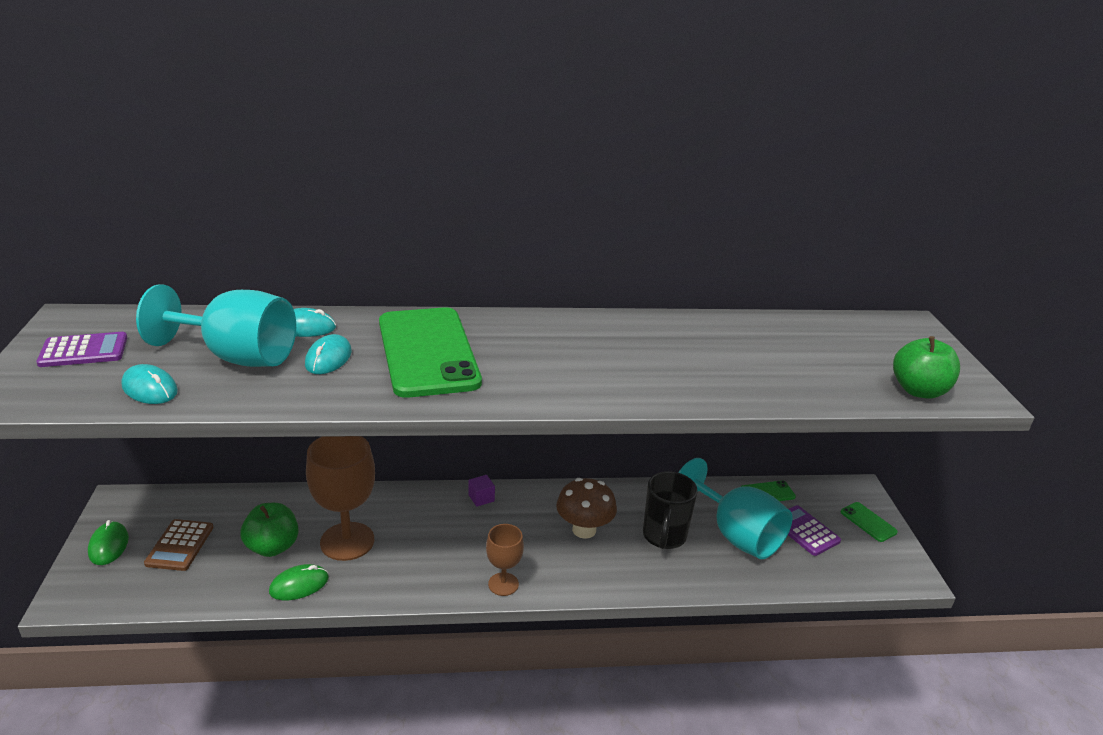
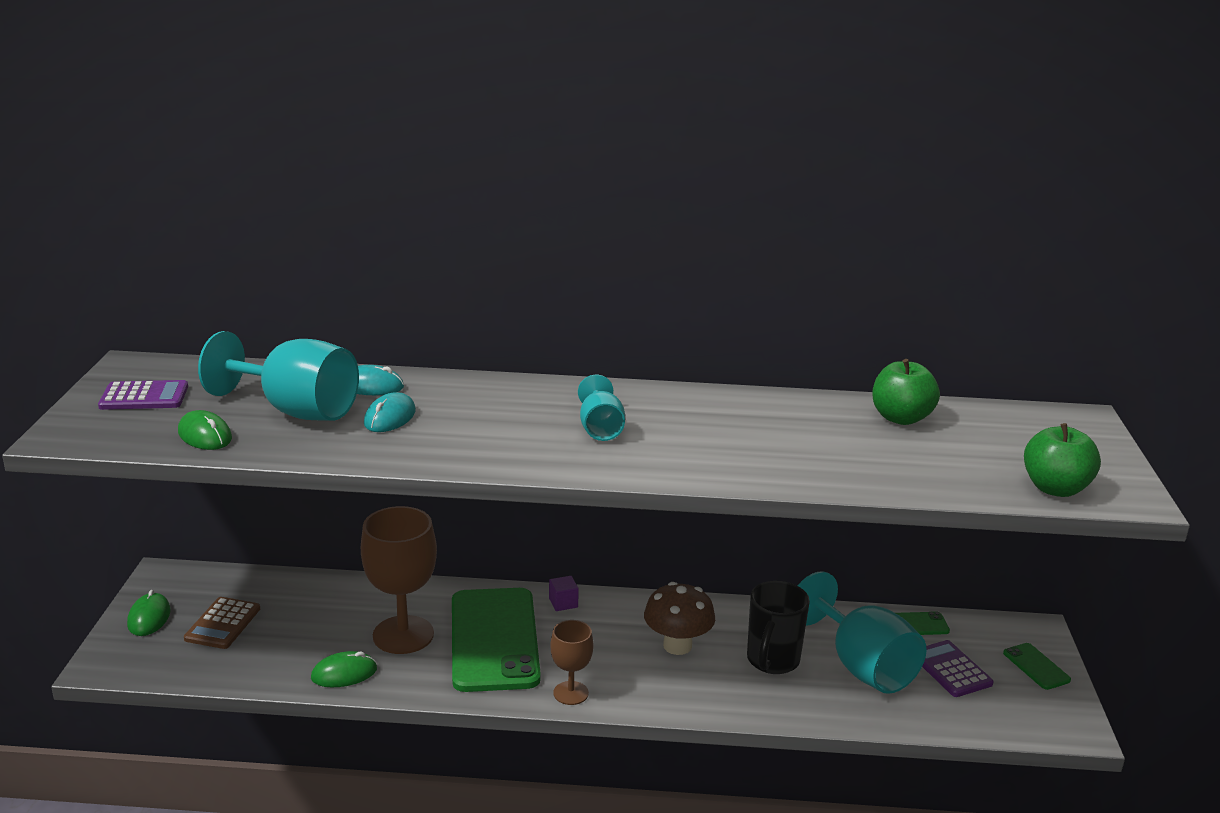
camera: 10 degrees right, 5 degrees down
(150, 389) = (205, 435): turquoise mouse -> green mouse
(272, 547) = (321, 633): green apple -> green apple (901, 418)
(427, 352) = (497, 417): green phone -> green phone (494, 639)
(523, 358) = (600, 429): none -> turquoise goblet

